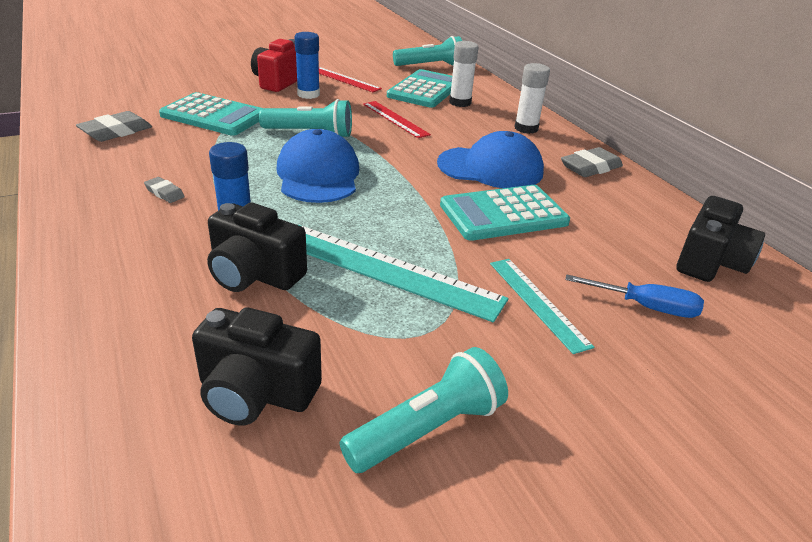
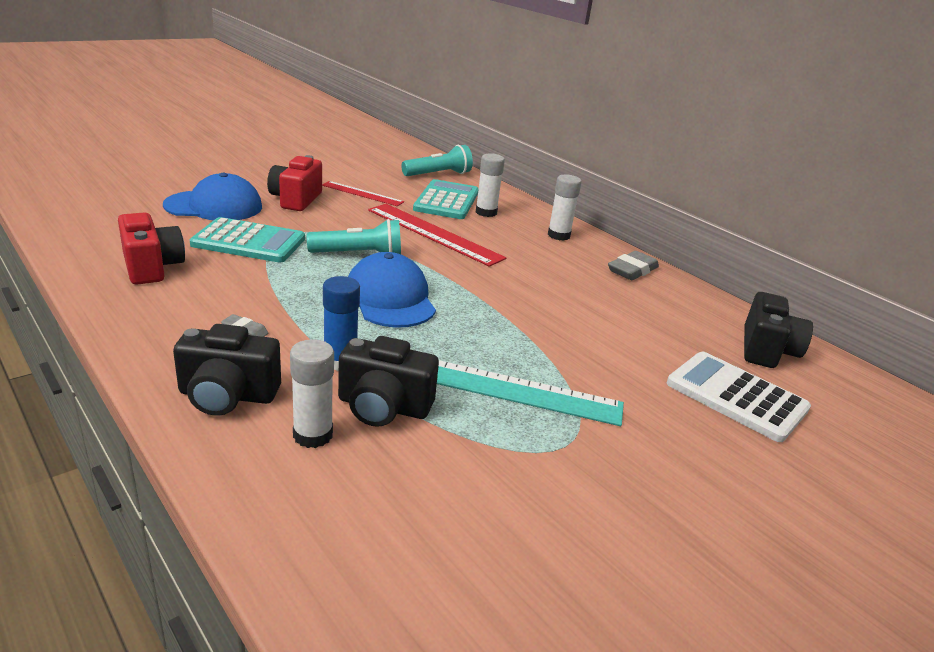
camera: 15 degrees left, 5 degrees down
(116, 132) = (152, 267): grey eraser -> red camera
(172, 293) = (313, 435): none -> white glue stick
(256, 393) = (448, 522): black camera -> black camera (227, 395)
(308, 94) = (334, 212): blue glue stick -> none
(395, 119) = (434, 233): red ruler -> red ruler, size x1.70
(427, 429) = (614, 531): turquoise flashlight -> none
(490, 168) = (546, 278): blue cap -> blue cap (214, 206)
(503, 214) = (579, 322): turquoise calculator -> none
(537, 302) = (648, 403): turquoise ruler -> none
(647, 307) = (736, 396): blue screwdriver -> white calculator

